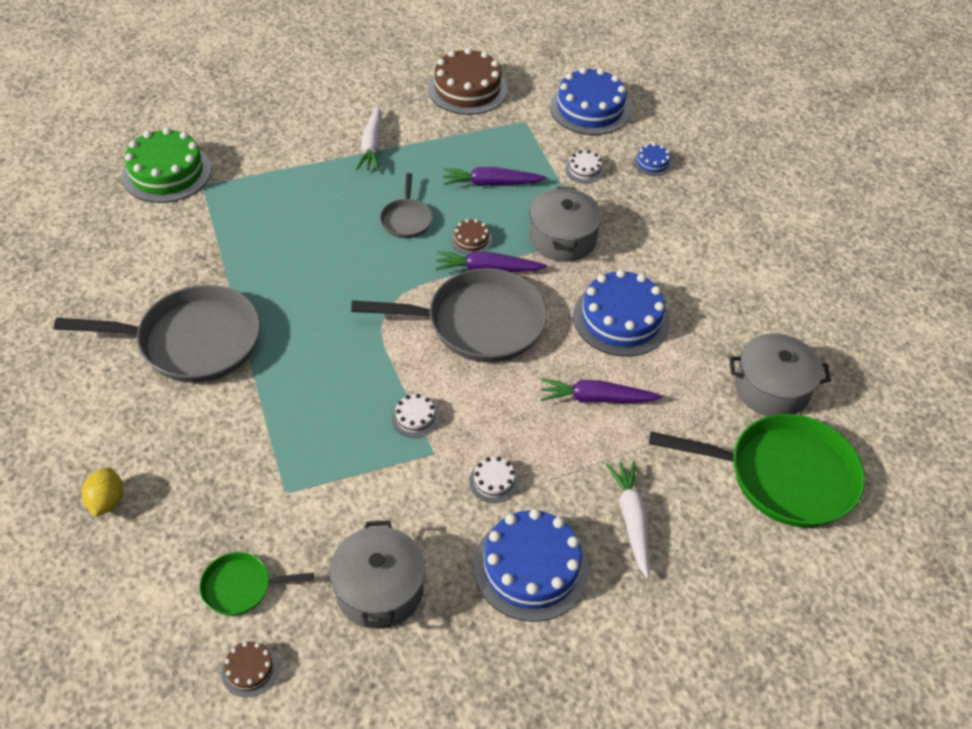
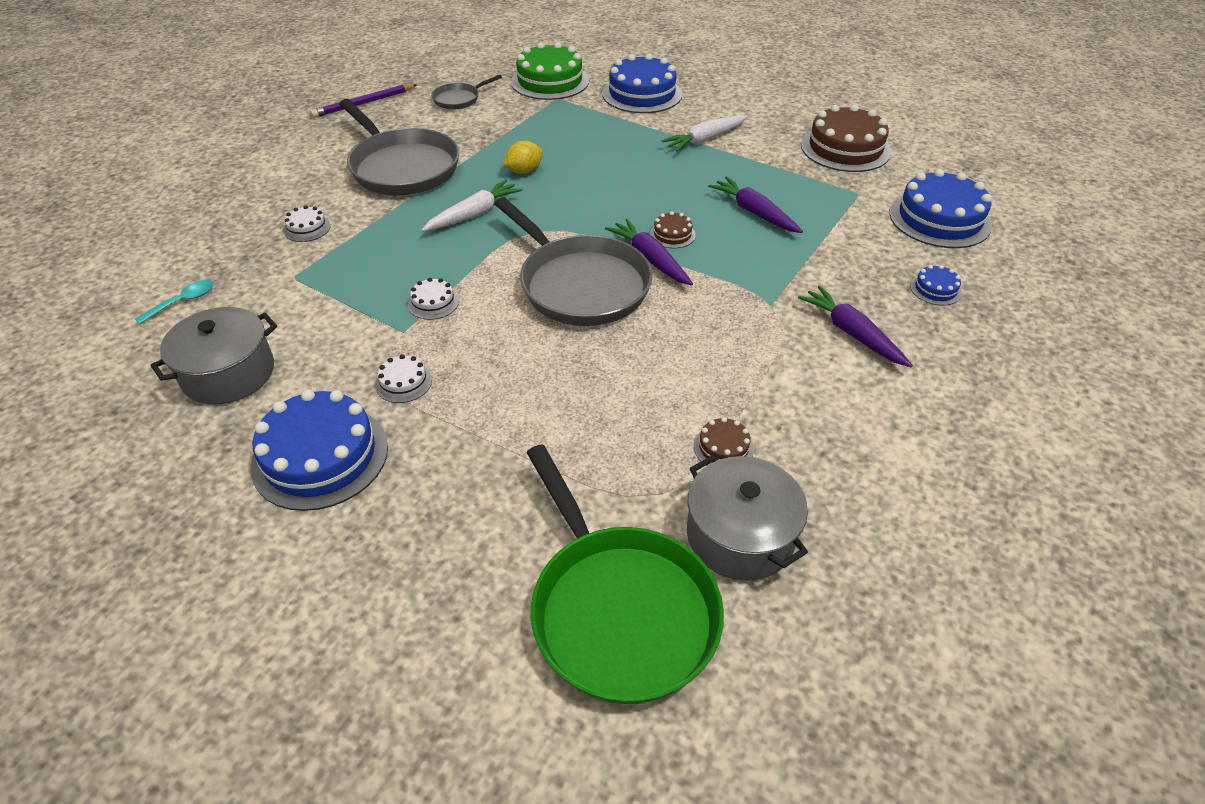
camera: 55 degrees right, 5 degrees down
(38, 312) = (364, 103): none -> purple pencil
(107, 501) = (220, 207): yellow lemon -> yellow lemon (524, 171)
(241, 587) = (183, 302): green pan -> turquoise spoon
(250, 669) = (104, 345): brown cake -> brown cake (723, 447)
(406, 219) = (648, 193): grey pan -> grey pan (459, 99)
(562, 239) = (747, 282): grey pot -> none
(584, 169) = (855, 253): white cake -> white cake (307, 228)
(596, 398) = (572, 401): purple carrot -> purple carrot (852, 334)
(621, 319) = (695, 368): blue cake -> blue cake (642, 94)
(631, 521) = (437, 503): white carrot -> white carrot (473, 214)

